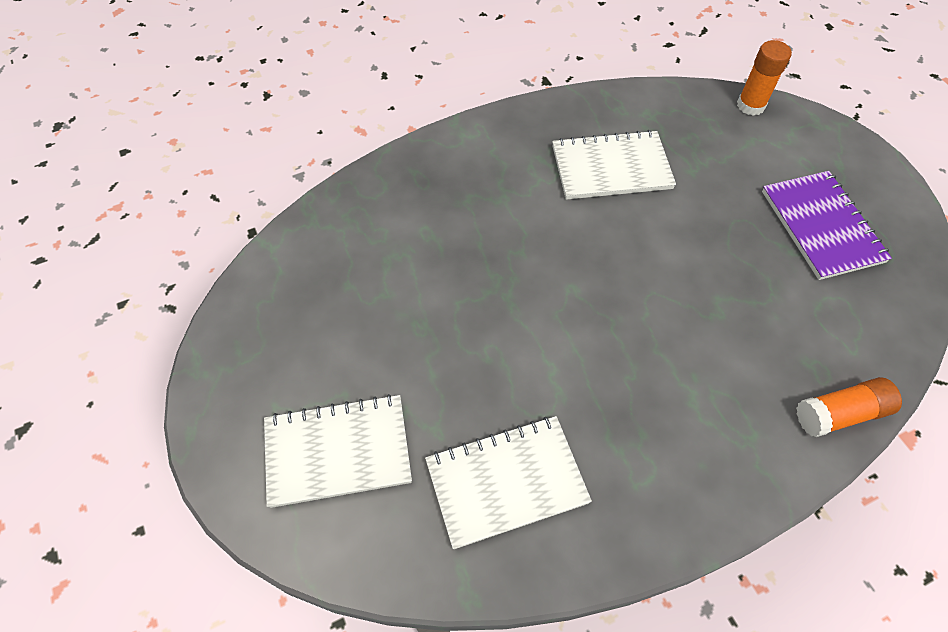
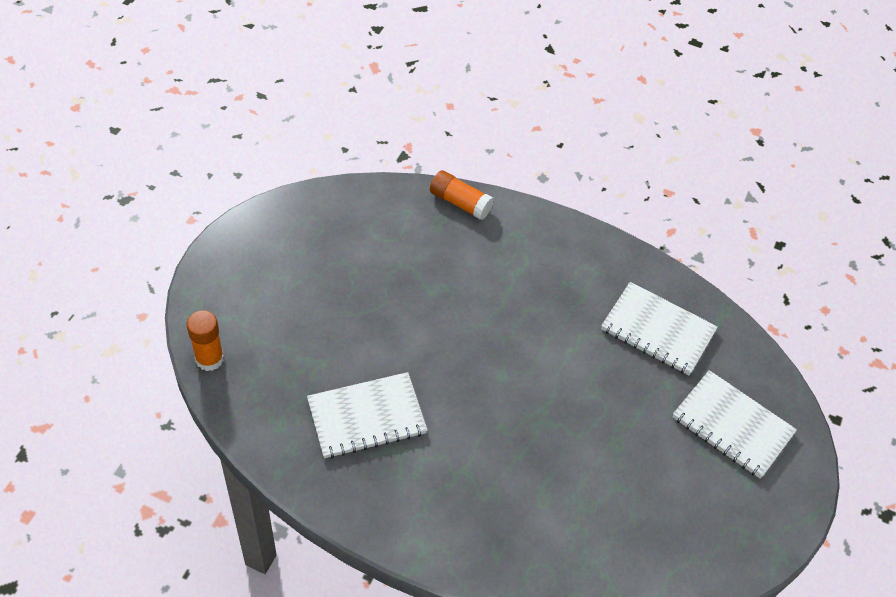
camera: 135 degrees left, 5 degrees down
(611, 168) = (366, 417): white notebook -> white notebook turned 60 degrees counterclockwise
(821, 226) = (313, 263): purple notebook -> none

